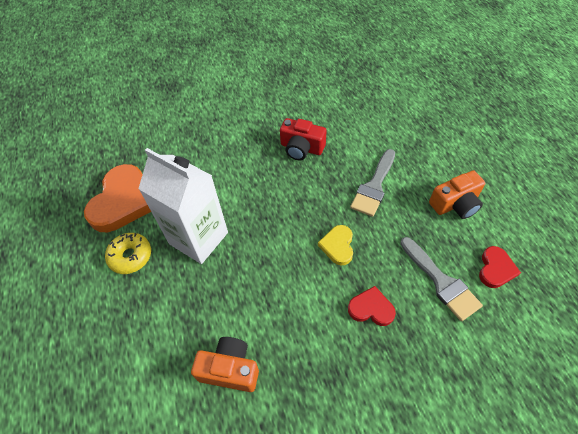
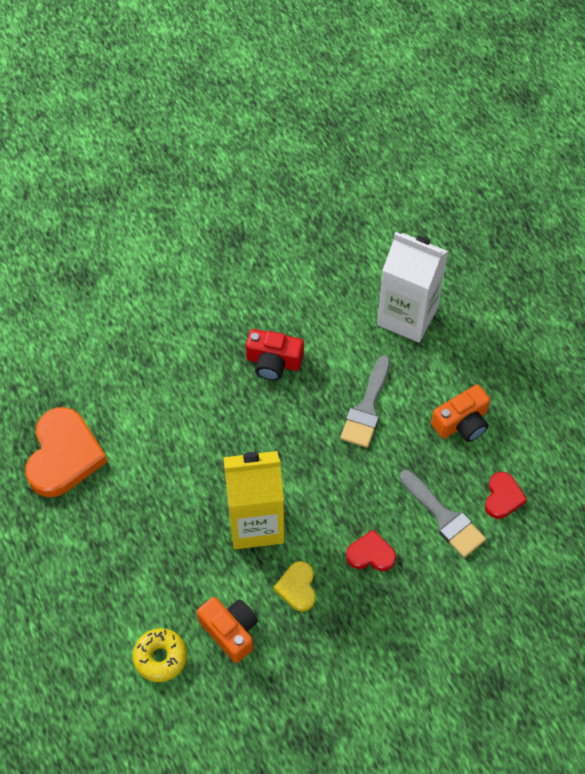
camera: 10 degrees left, 5 degrees up
(130, 256) = (92, 523): yellow donut -> yellow donut (160, 657)
(198, 238) = (167, 493): white carton -> white carton (407, 316)
(230, 369) = (230, 631): orange camera -> orange camera turned 45 degrees clockwise
(269, 270) = (256, 523): none -> yellow carton
(338, 246) = (329, 487): yellow heart -> yellow heart (297, 587)

